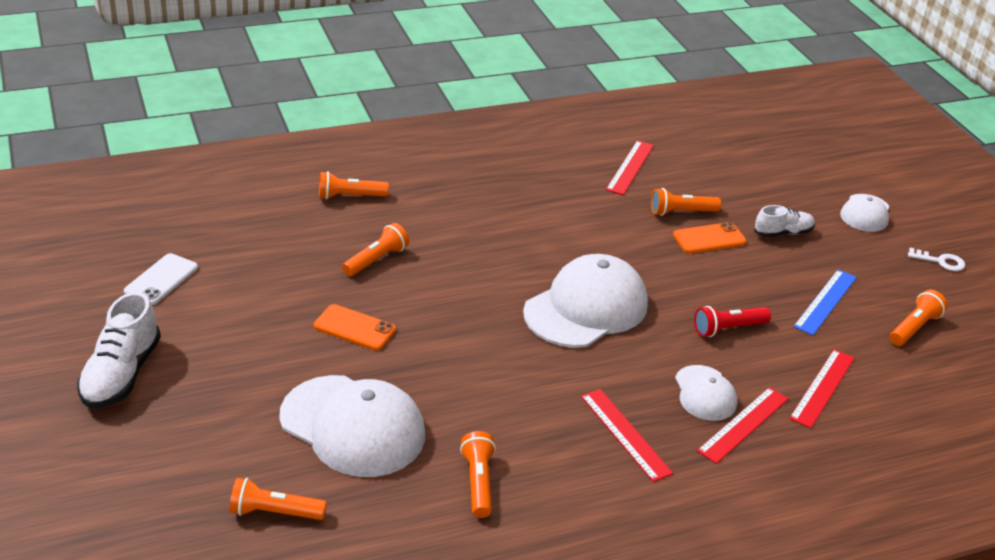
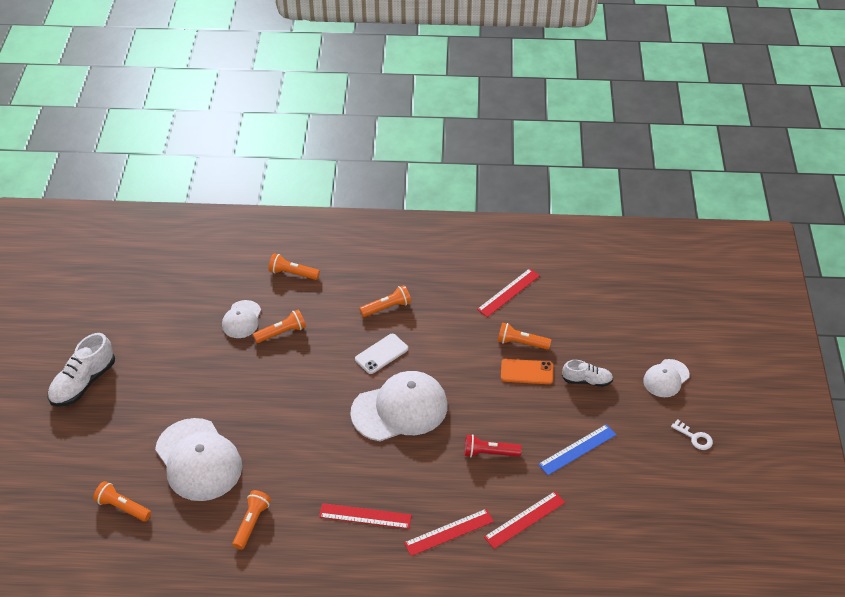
camera: 25 degrees right, 10 degrees up
(161, 280) = (139, 315): white phone -> white phone (381, 354)
(354, 328) = (238, 385): orange phone -> none
(625, 434) = (365, 516): red ruler -> red ruler turned 75 degrees counterclockwise
(705, 393) = (438, 500): white cap -> white cap (242, 319)
(914, 328) = (630, 490): orange flashlight -> orange flashlight (387, 307)

